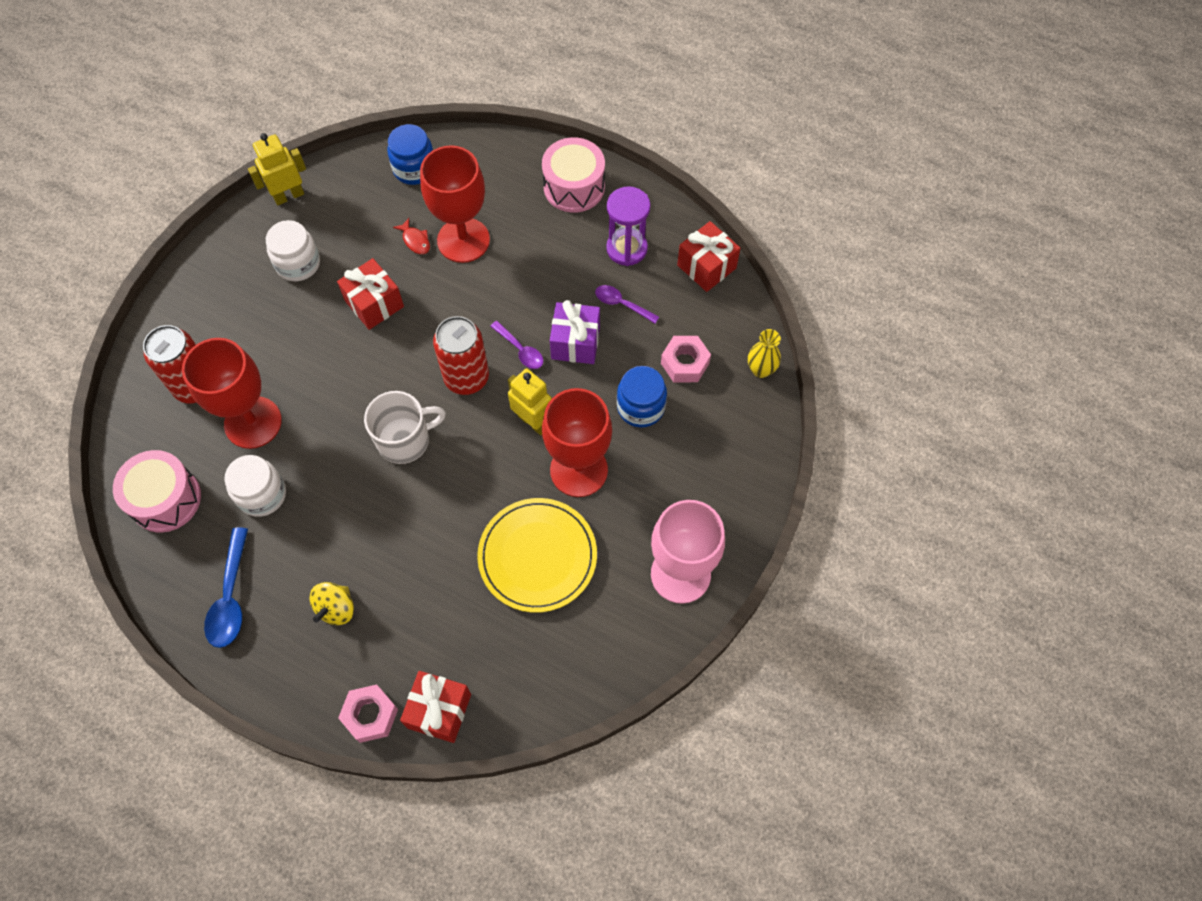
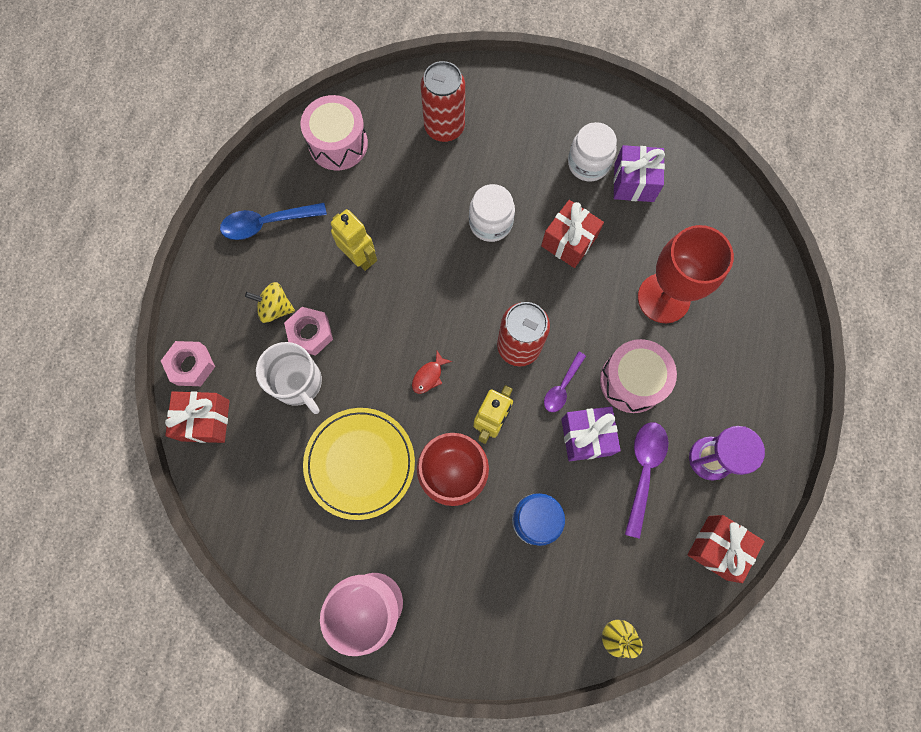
camera: 75 degrees right, 10 degrees up
(253, 422) = (423, 183): red goblet -> none
(262, 494) = (360, 214): white jar -> white jar (490, 223)
(289, 196) = (656, 130): yellow robot -> yellow robot (359, 257)
(336, 230) = (634, 183): none -> purple gift
(405, 440) = (441, 312): white mug -> white mug (298, 383)
(414, 169) = (727, 228): blue jar -> none
(415, 240) = (647, 255): red fish -> red fish (429, 376)
(574, 187) = (764, 385): pink drum -> pink drum (632, 381)
(621, 304) = (643, 470): purple spoon -> purple spoon, size x1.59
(685, 363) = (597, 552): pink nut -> pink nut (310, 333)

